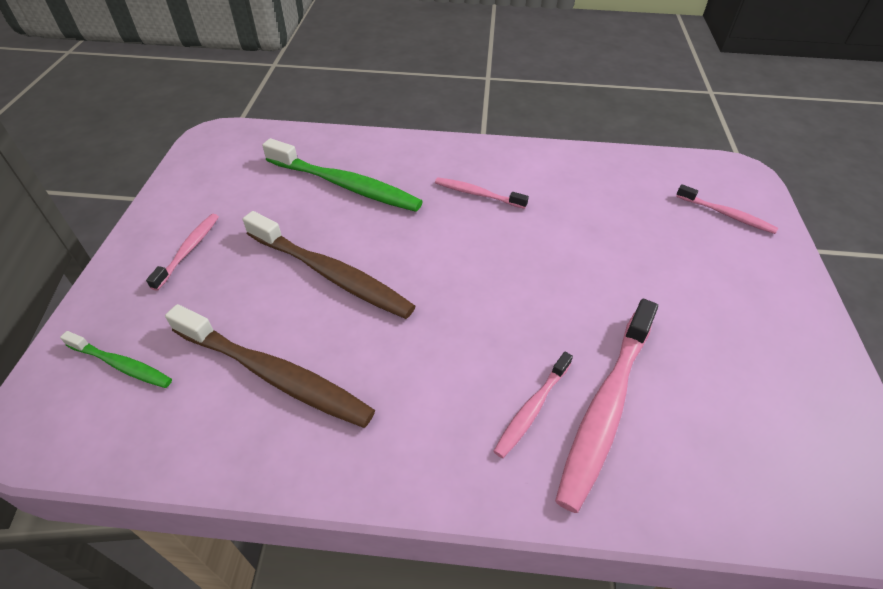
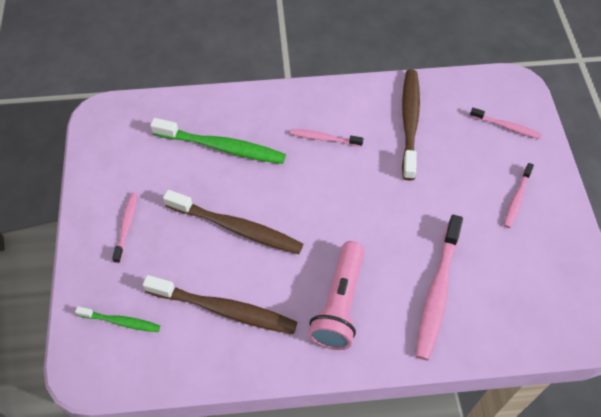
camera: 10 degrees left, 10 degrees up
(448, 397) = (339, 304): none -> pink flashlight
(532, 409) = (392, 302): pink toothbrush -> pink toothbrush (517, 199)
(593, 192) = (409, 122): none -> brown toothbrush

